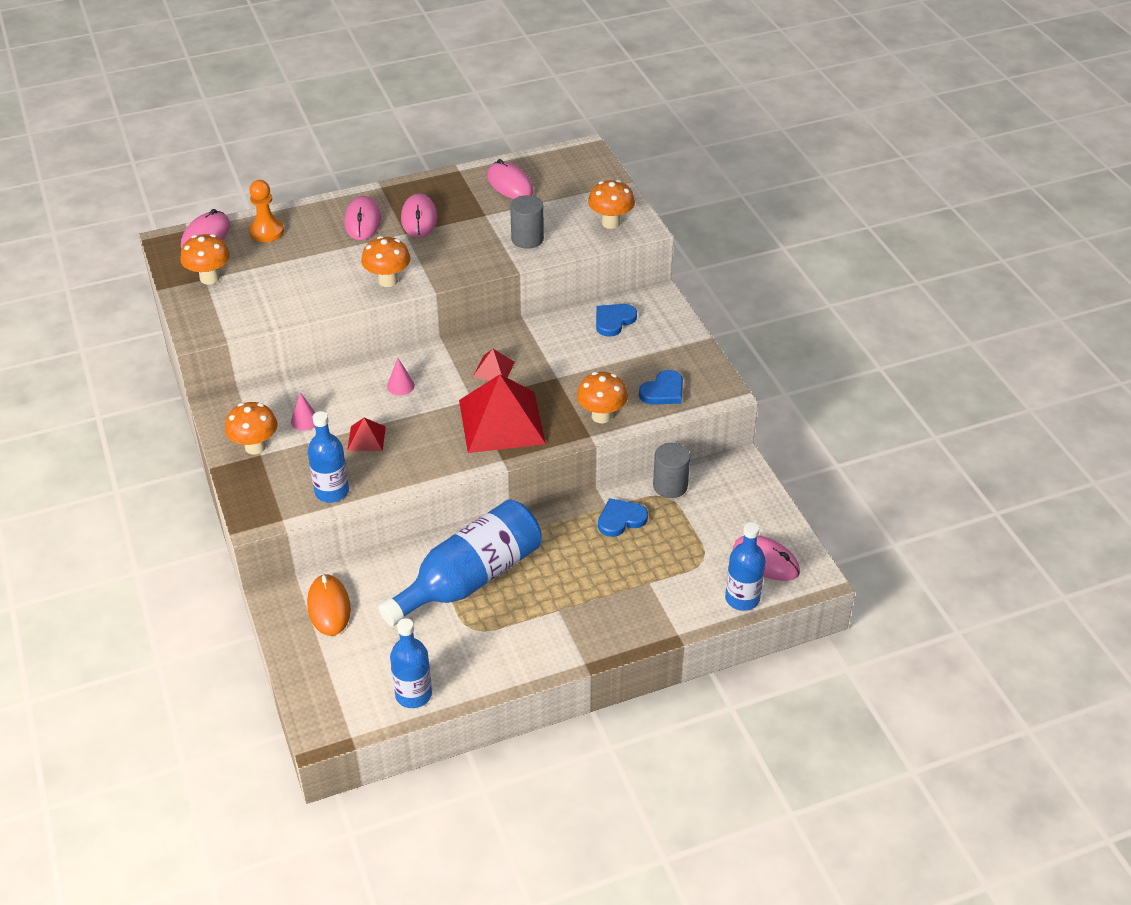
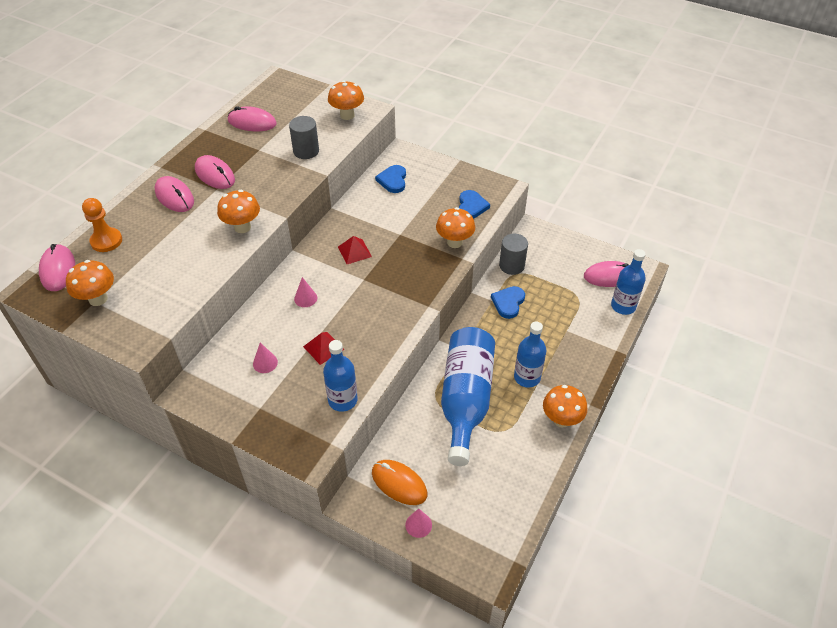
camera: 40 degrees left, 5 degrees up
(255, 447) = (249, 405): orange mushroom -> orange mushroom (561, 420)
(306, 650) = (418, 525): none -> pink cone
(413, 694) = (519, 501): blue bottle -> blue bottle (527, 377)
(501, 421) = (399, 282): red pyramid -> none

